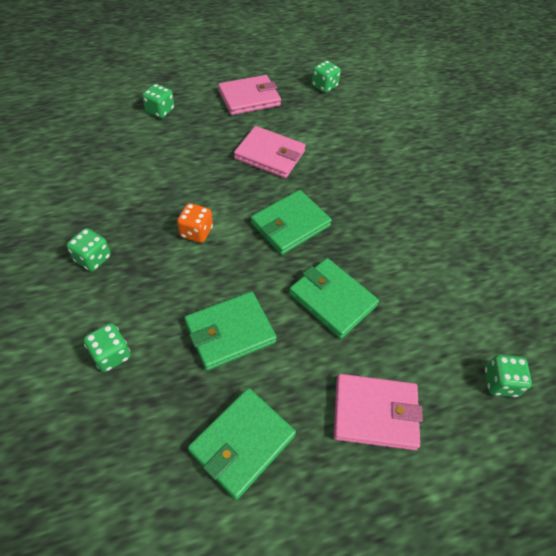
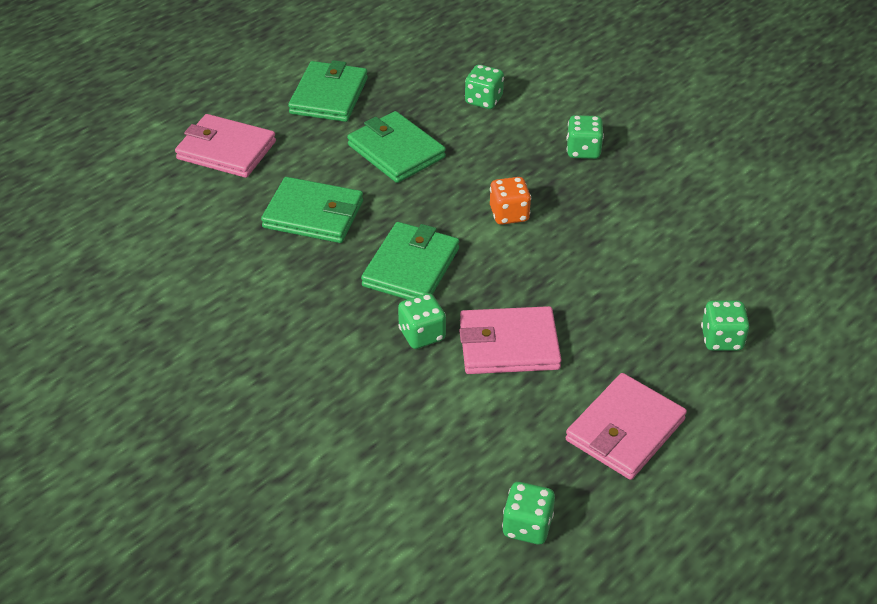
camera: 155 degrees right, 10 degrees down
(230, 332) = (396, 151): green wallet -> green wallet turned 75 degrees counterclockwise
(375, 413) = (226, 150): pink wallet -> pink wallet turned 45 degrees clockwise
(500, 382) = (108, 215): green dice -> green dice (422, 334)

